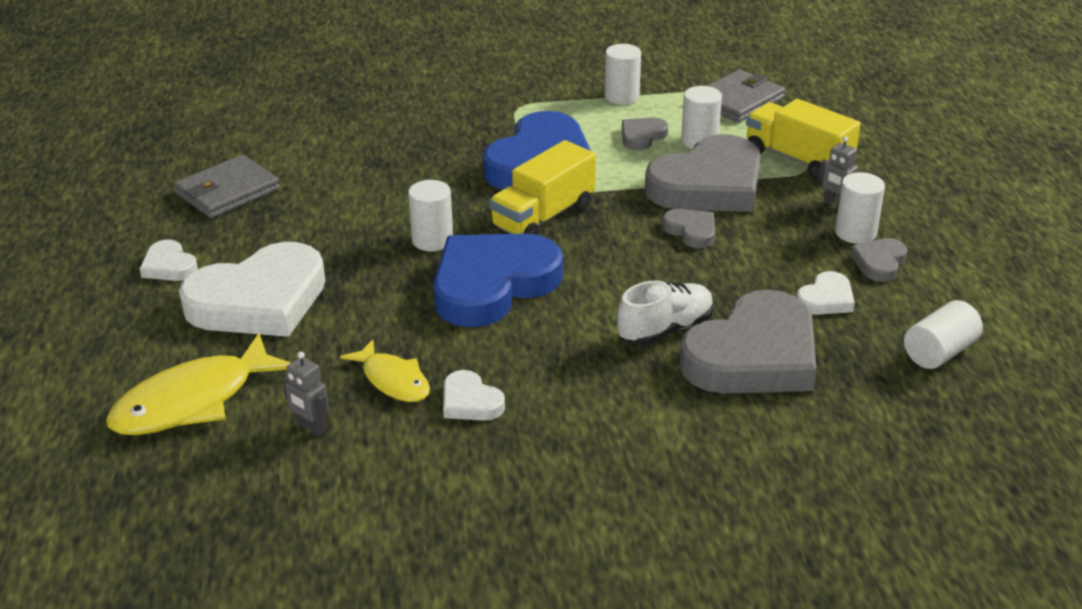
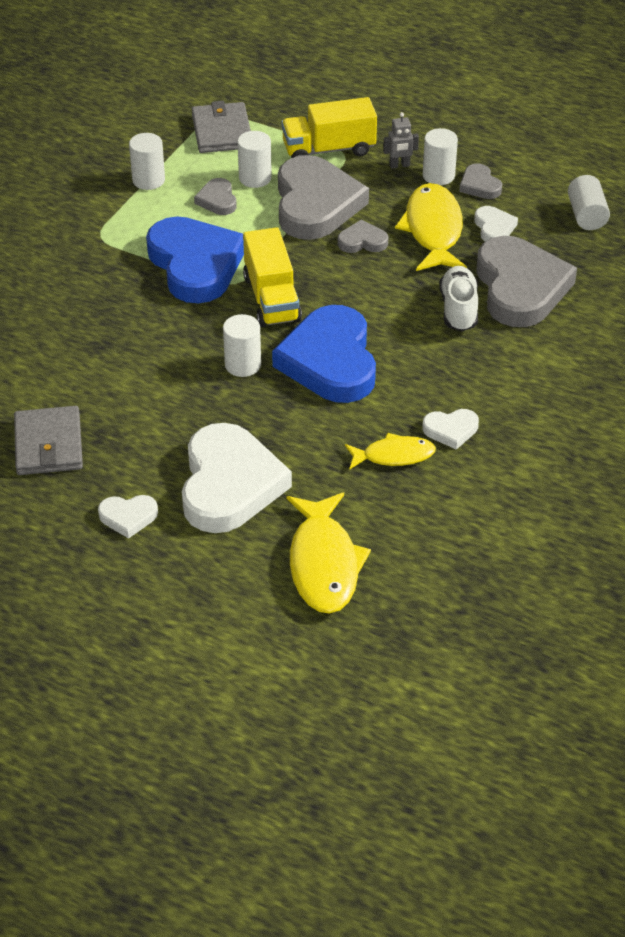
camera: 55 degrees left, 10 degrees up
(311, 428) = (410, 515): grey robot -> none
(767, 264) = (433, 230): none -> yellow fish

